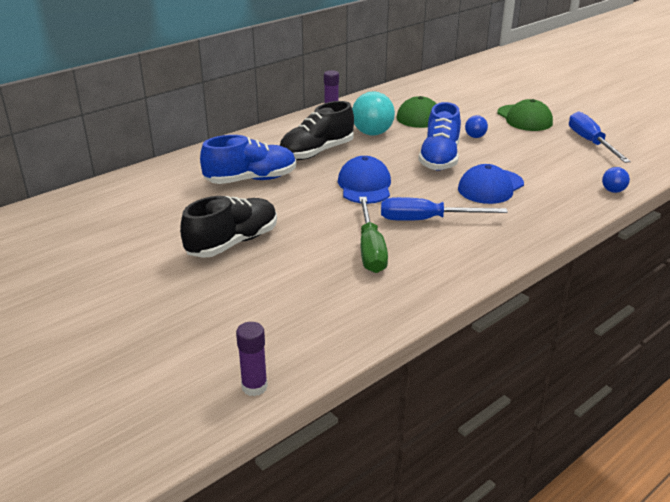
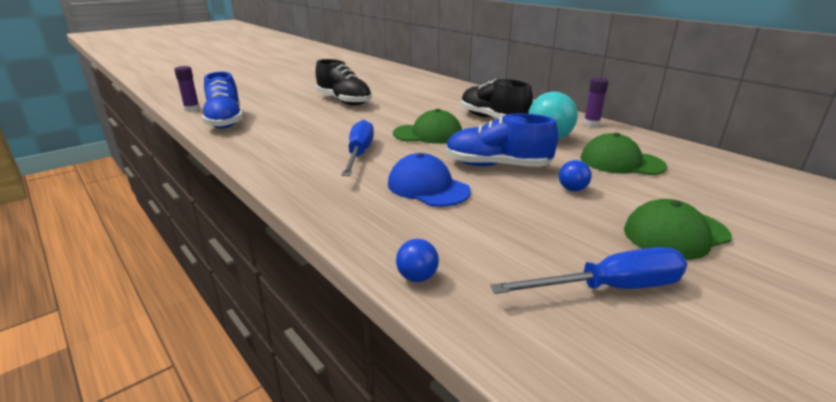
camera: 90 degrees right, 5 degrees down
(251, 180) = (436, 102): blue shoe -> blue shoe (225, 121)
(364, 185) = (428, 134): blue cap -> green cap
(370, 249) = (318, 134): green screwdriver -> none

